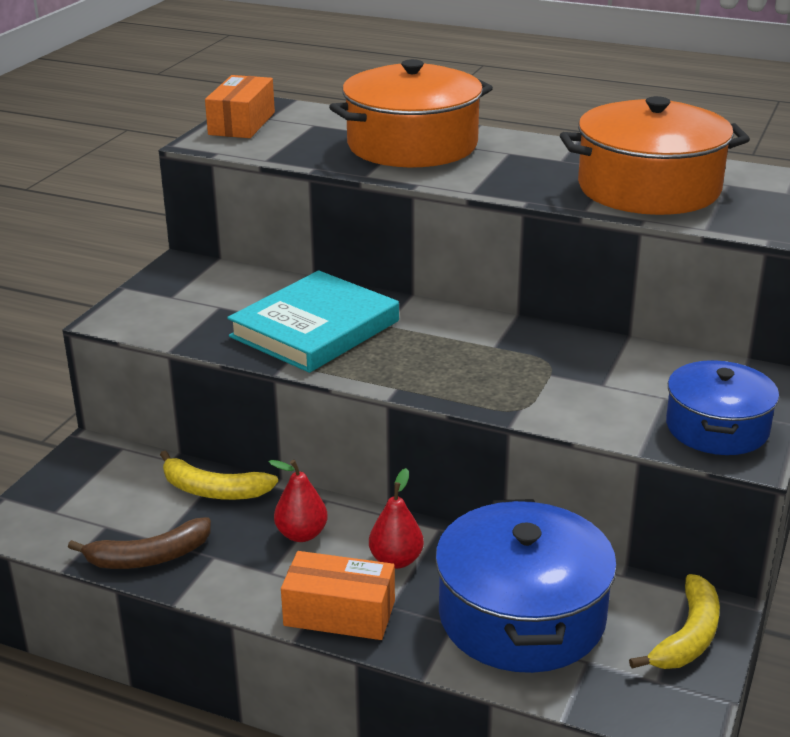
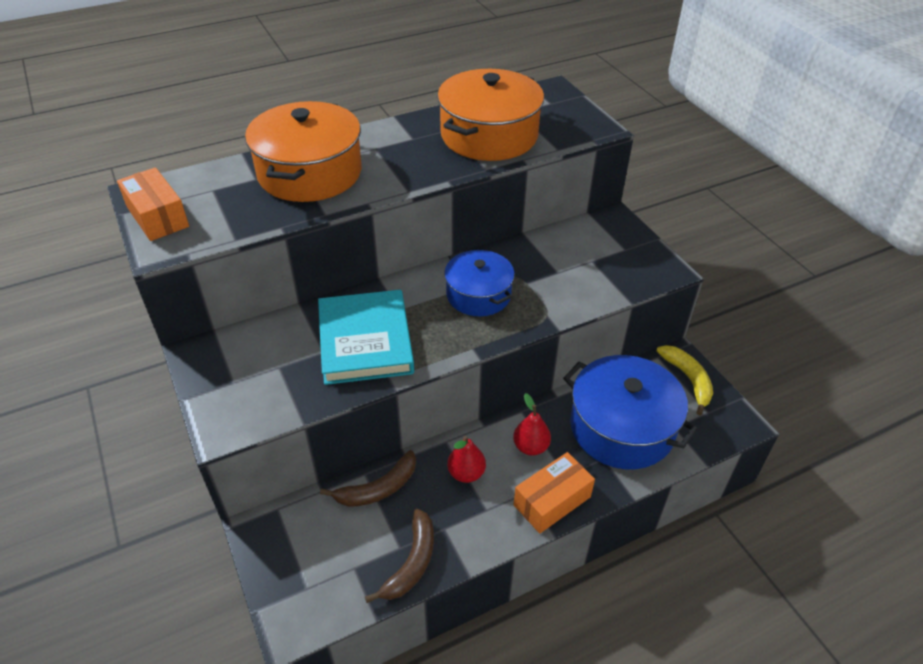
camera: 50 degrees left, 15 degrees up
(213, 490) = (378, 489): yellow banana -> brown banana
(717, 428) = (636, 263): blue pot -> blue pot (478, 294)

